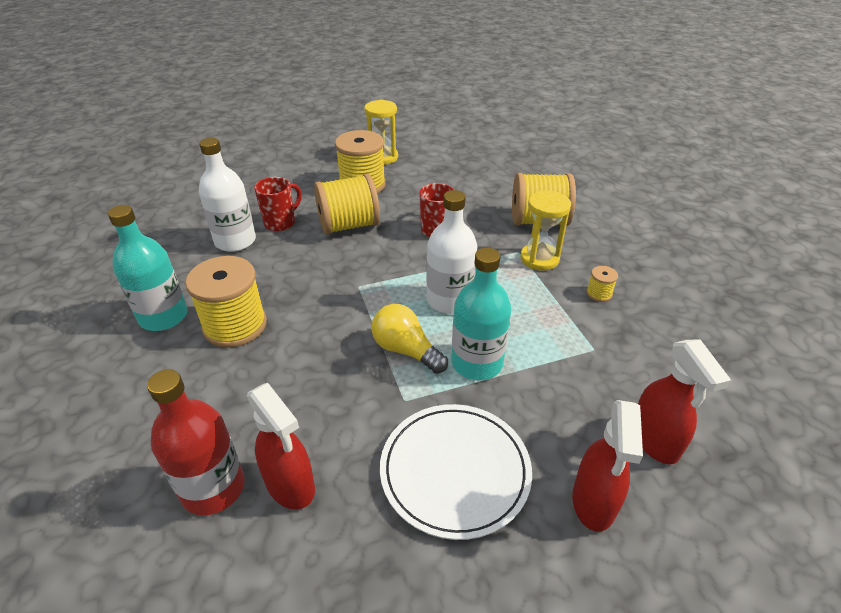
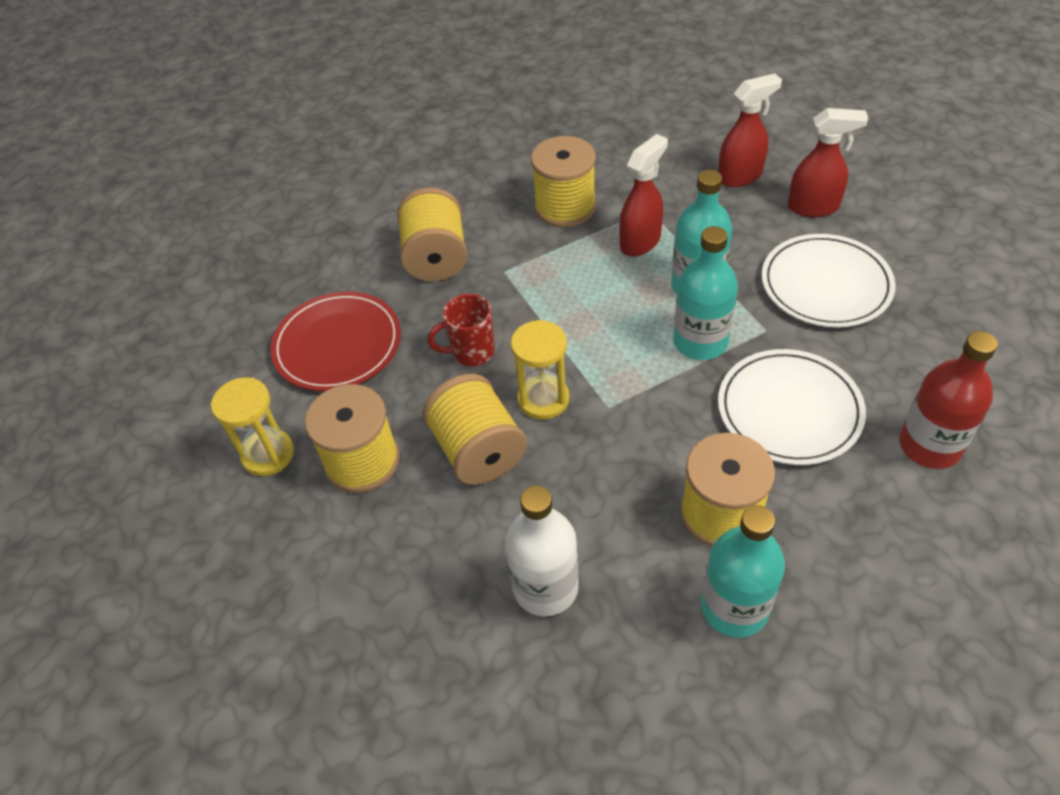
camera: 95 degrees left, 10 degrees up
(281, 223) = (485, 541): red mug -> none
(290, 485) = (896, 389): red spray bottle -> red spray bottle (640, 242)
(305, 391) = (789, 410): none -> white plate
(406, 350) = (700, 341): yellow light bulb -> turquoise bottle
(449, 300) = (610, 318): white bottle -> none
(460, 179) = (337, 345): none -> red plate
(539, 259) = (515, 253): yellow hourglass -> yellow hourglass (543, 399)
(599, 293) = (565, 207): yellow spool -> yellow spool, size x2.32

